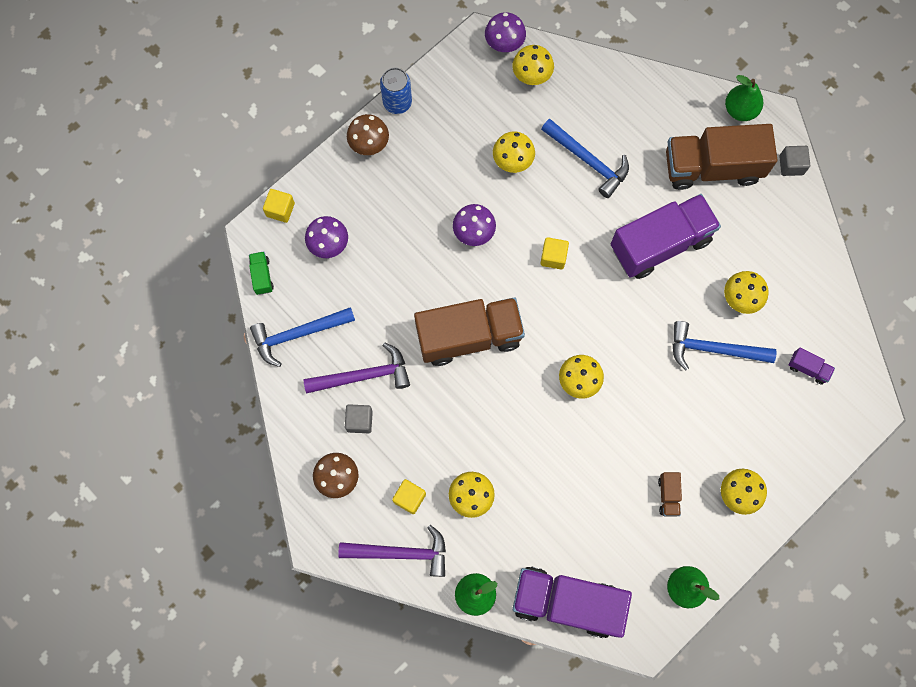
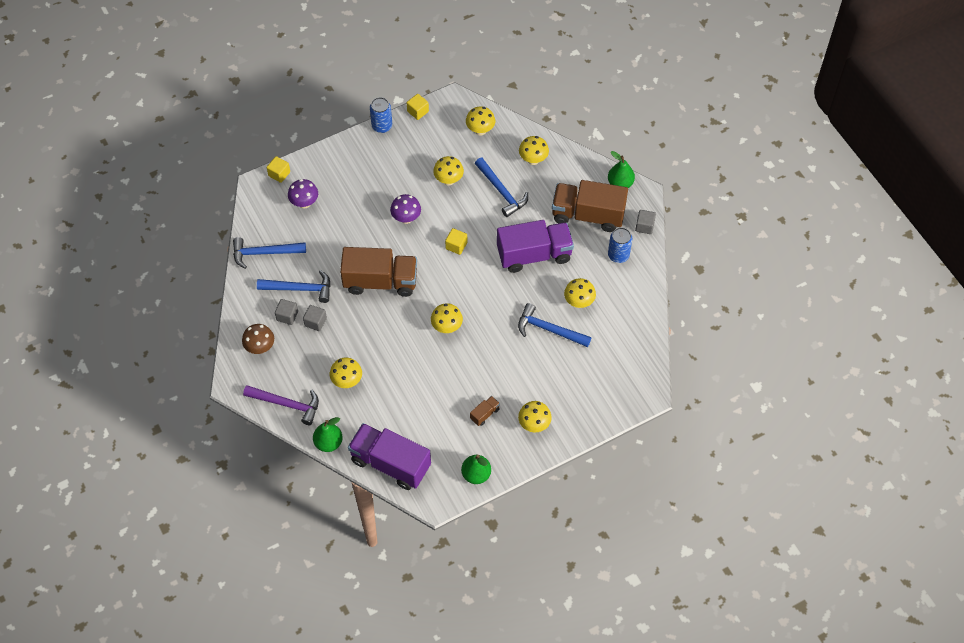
camera: 15 degrees right, 15 degrees down
(262, 276) = (252, 211): green truck -> none
(364, 375) = (300, 289): purple hammer -> blue hammer
(369, 145) = (353, 148): brown mushroom -> none
(400, 420) = (315, 322): none -> grey cube
(409, 498) = (304, 372): yellow cube -> yellow cube (418, 111)
(504, 44) = (468, 106): purple mushroom -> none
(615, 103) = (533, 160): none -> yellow mushroom
(668, 496) = (485, 414): brown truck -> brown truck turned 150 degrees counterclockwise
(770, 216) = (618, 255): none -> blue can
(808, 368) = (612, 357): purple truck -> none

